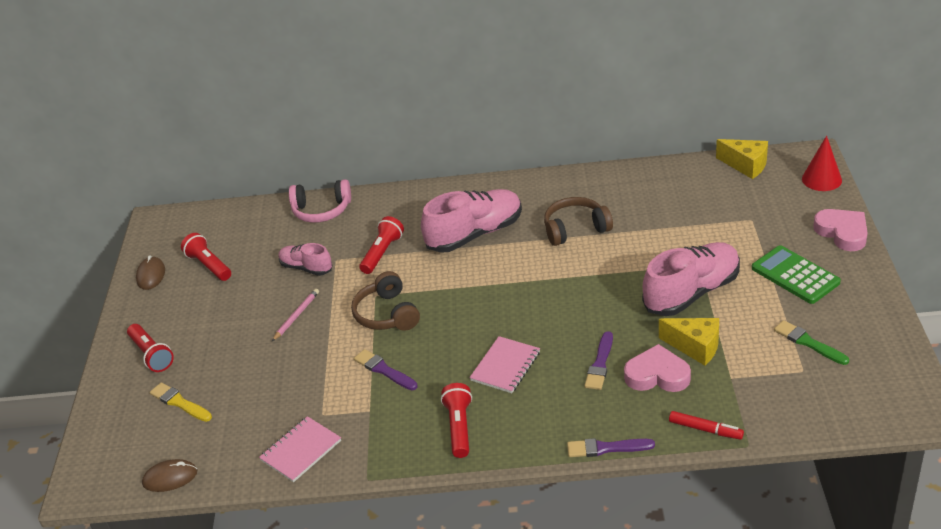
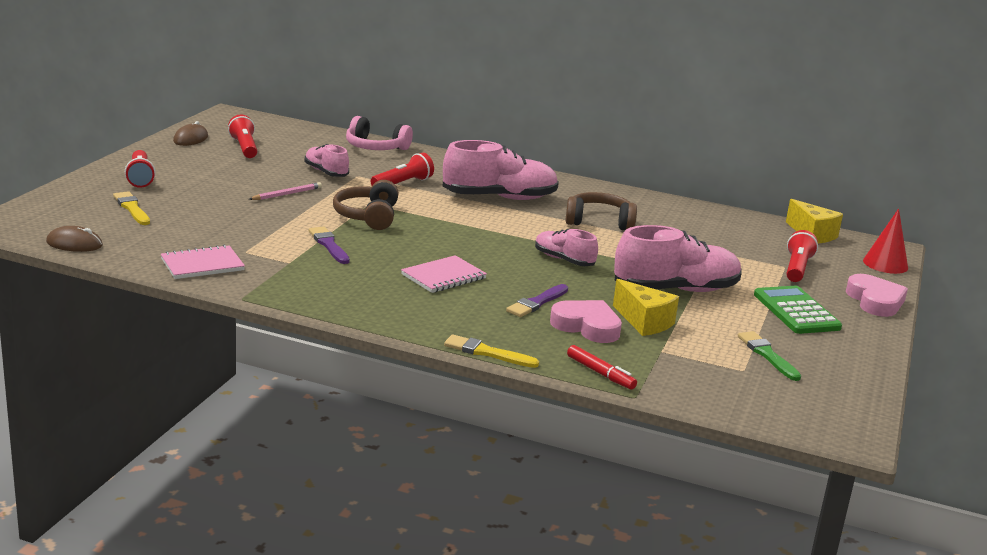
camera: 15 degrees right, 15 degrees down
(459, 427) = (360, 297): red flashlight -> red flashlight (797, 268)
(582, 296) = (564, 260): none -> pink shoe
(606, 448) = (487, 353): purple brush -> yellow brush

